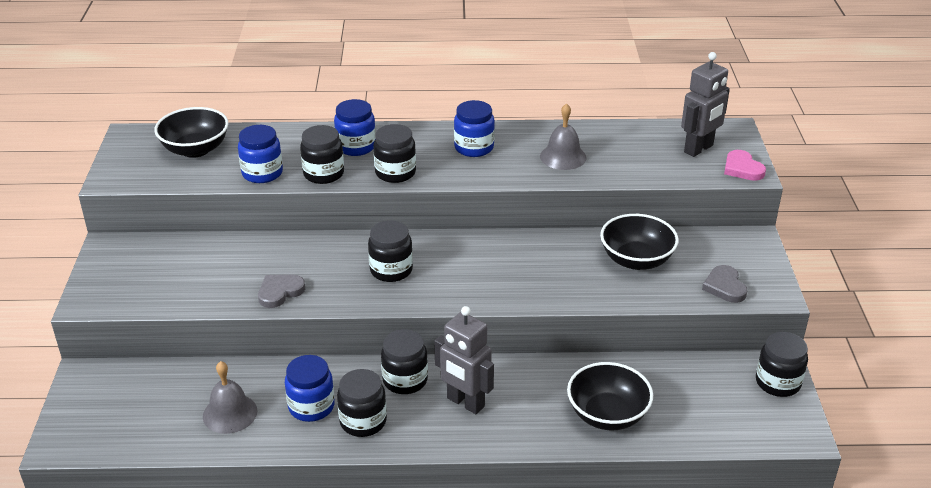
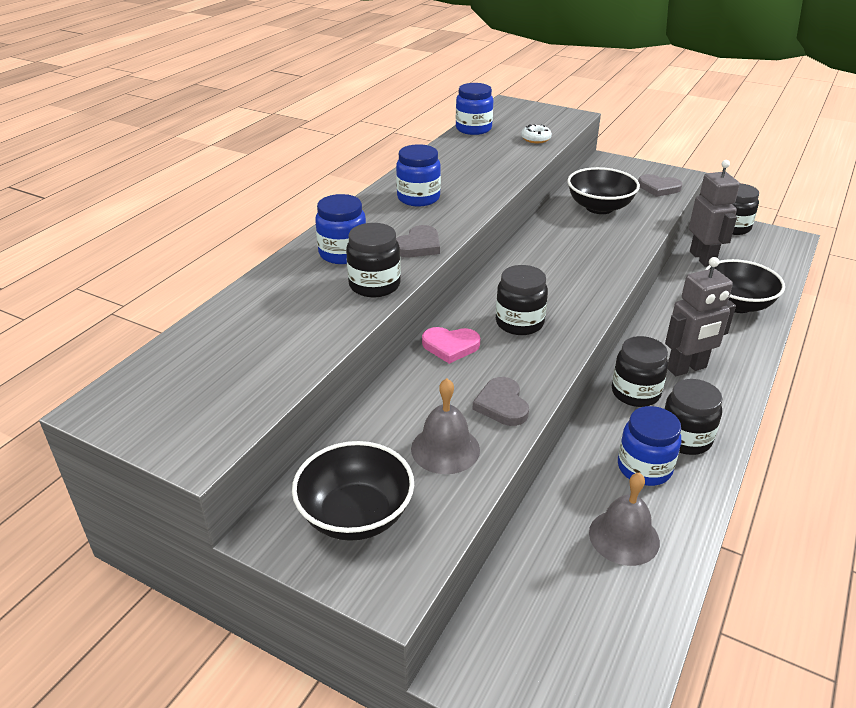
camera: 60 degrees left, 0 degrees up
(195, 149) = (213, 359): black bowl -> black bowl (356, 515)
(262, 173) = (328, 323): blue jar -> blue jar (473, 129)
(395, 173) = (418, 246): black jar -> grey heart
(563, 157) = (478, 167): grey bell -> grey bell (445, 449)
(662, 168) = (535, 139): none -> white donut
(699, 149) = (522, 120): grey robot -> grey robot (702, 258)
(742, 168) = (564, 116): pink heart -> pink heart (450, 346)

